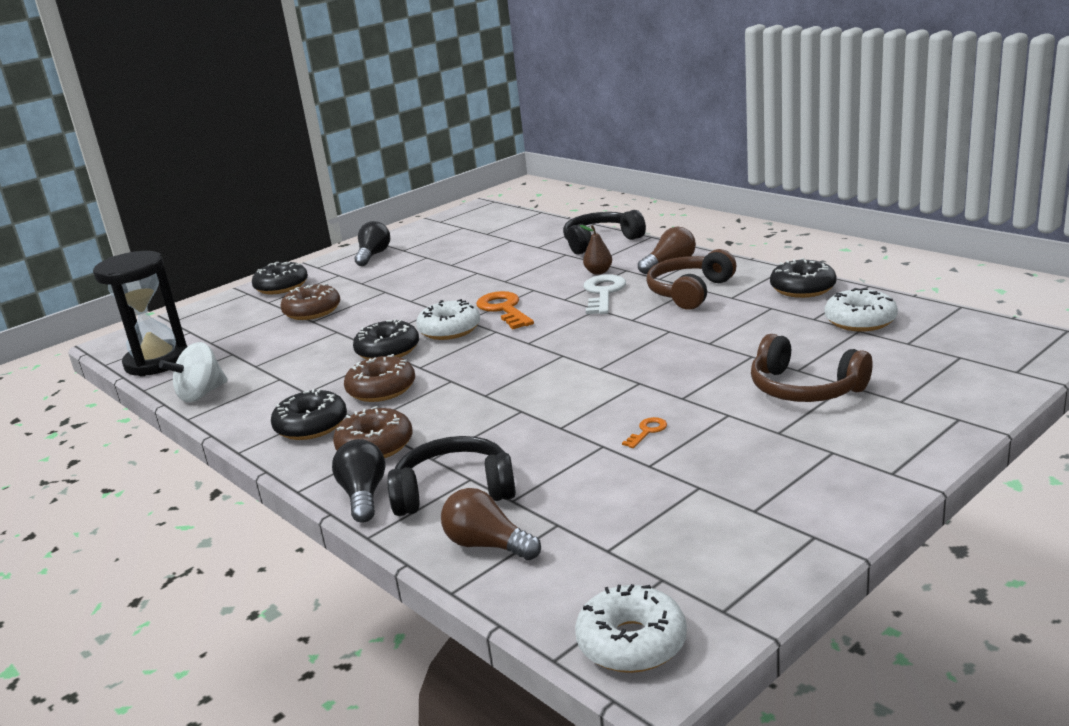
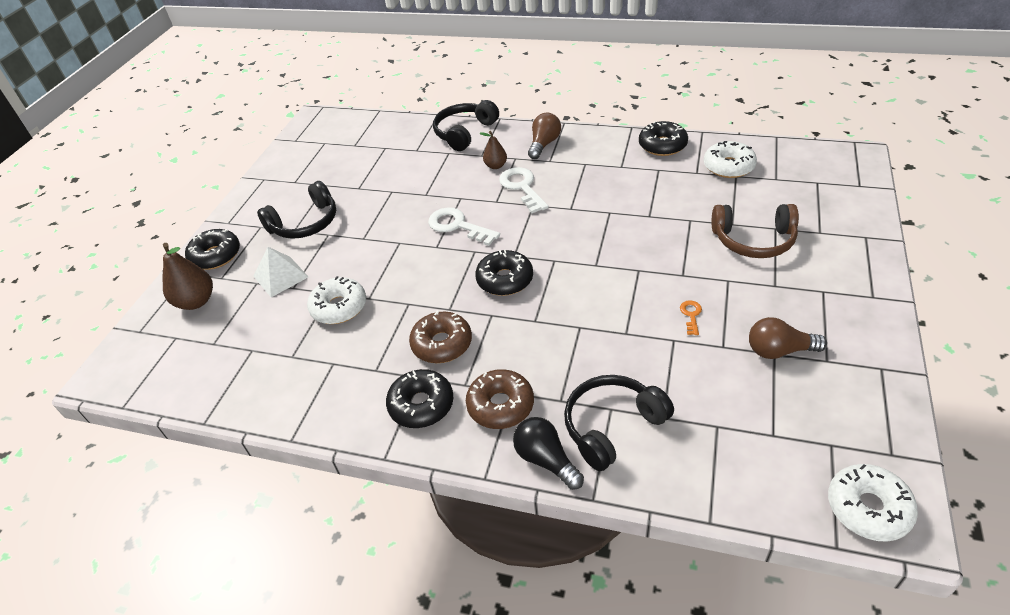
camera: 30 degrees left, 20 degrees up
(157, 362) = (180, 385): black hourglass -> none
(201, 394) = (273, 408): white spinning top -> none
(231, 312) = (196, 301): none -> brown pear
(312, 311) = (280, 276): brown donut -> white pyramid
(373, 255) = (271, 195): black light bulb -> none
(376, 280) = (305, 223): none -> black headphones
(388, 351) = (402, 300): black donut -> black donut (505, 280)
(449, 330) = (434, 261): white donut -> white donut (339, 307)
(487, 545) = (690, 467): brown light bulb -> brown light bulb (779, 350)
(504, 309) = (458, 226): orange key -> white key
(689, 292) = (586, 169): brown headphones -> none

